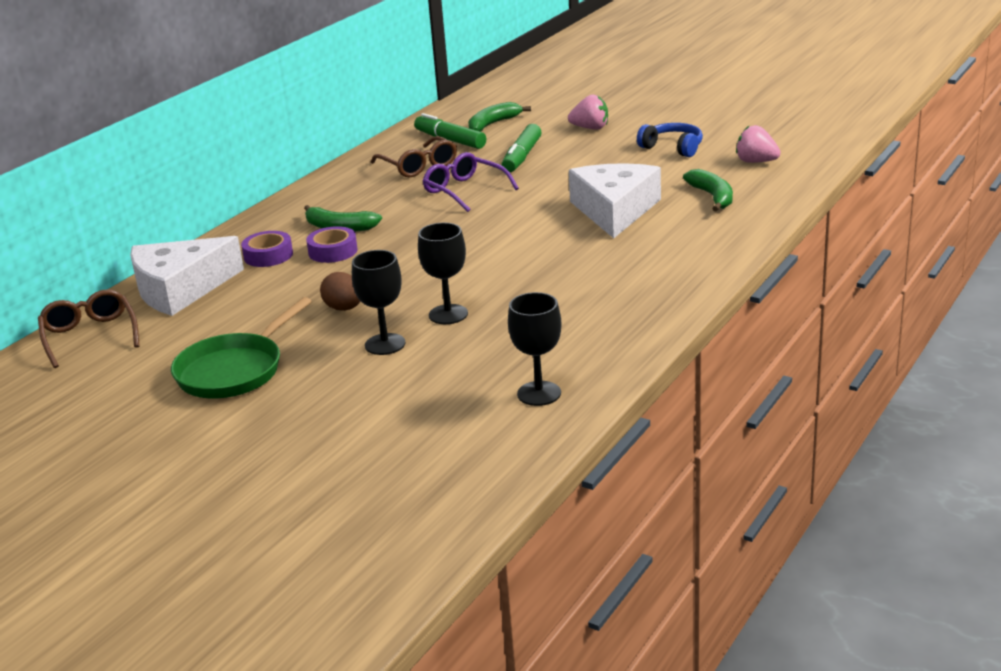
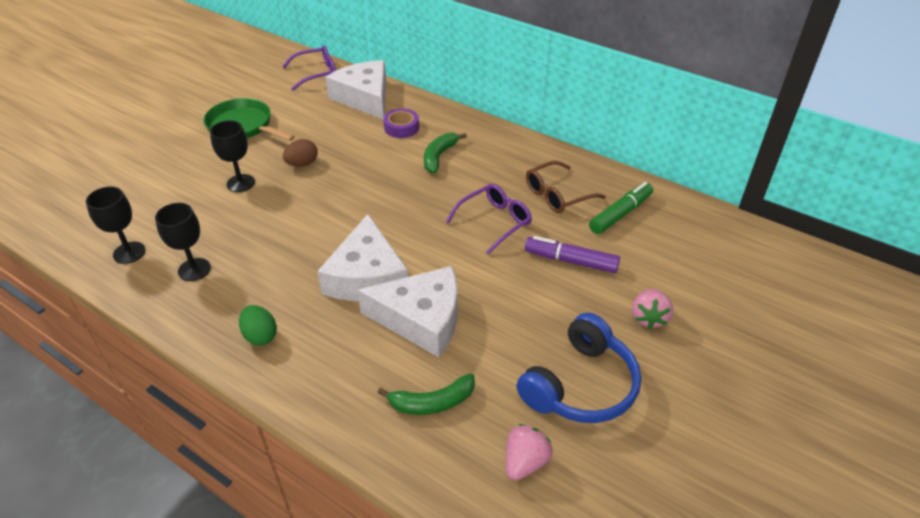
camera: 90 degrees right, 15 degrees up
(90, 336) = (317, 74): brown glasses -> purple glasses
(333, 251) = (397, 155): purple tape -> none
(448, 314) = (267, 211): black goblet -> black goblet (194, 269)
(493, 124) = (663, 243): green banana -> none
(522, 157) = (570, 261): green marker -> purple marker
(559, 242) = (367, 276): none -> white cheese
(660, 282) = (260, 336): none -> green egg
(673, 148) = (581, 385): blue headphones -> blue headphones, size x1.61

